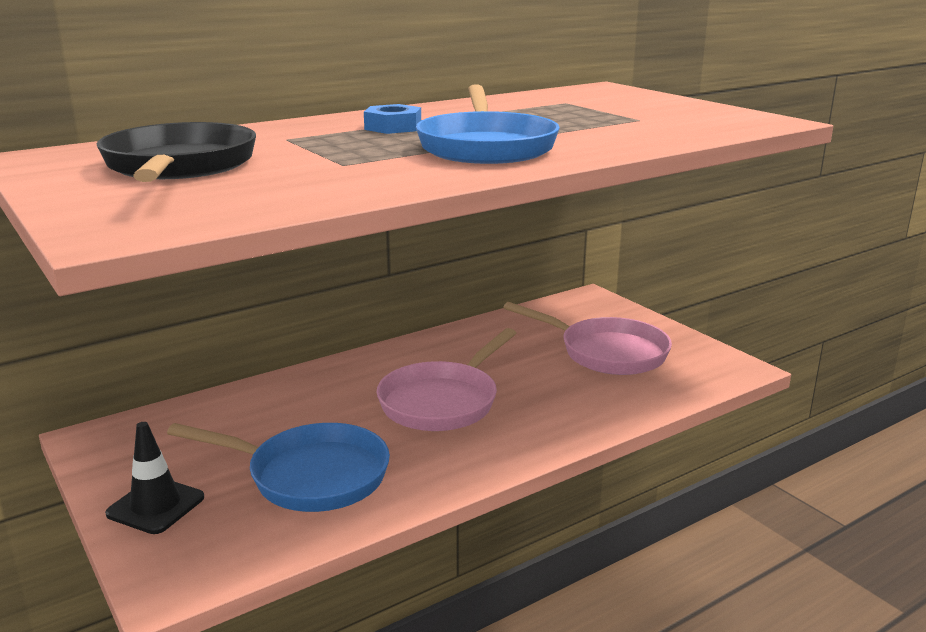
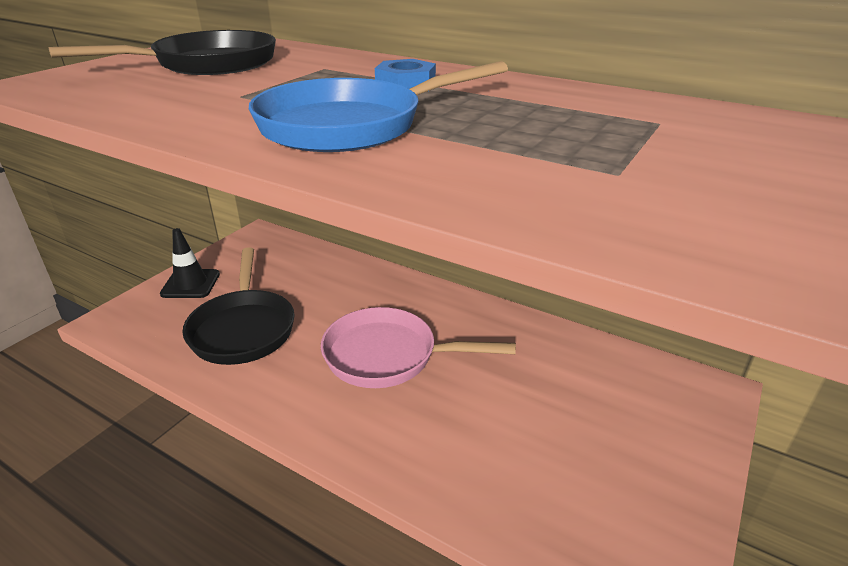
camera: 65 degrees right, 10 degrees up
(310, 476) = (243, 329): blue pan -> black pan
(607, 352) = (580, 443): pink pan -> none

